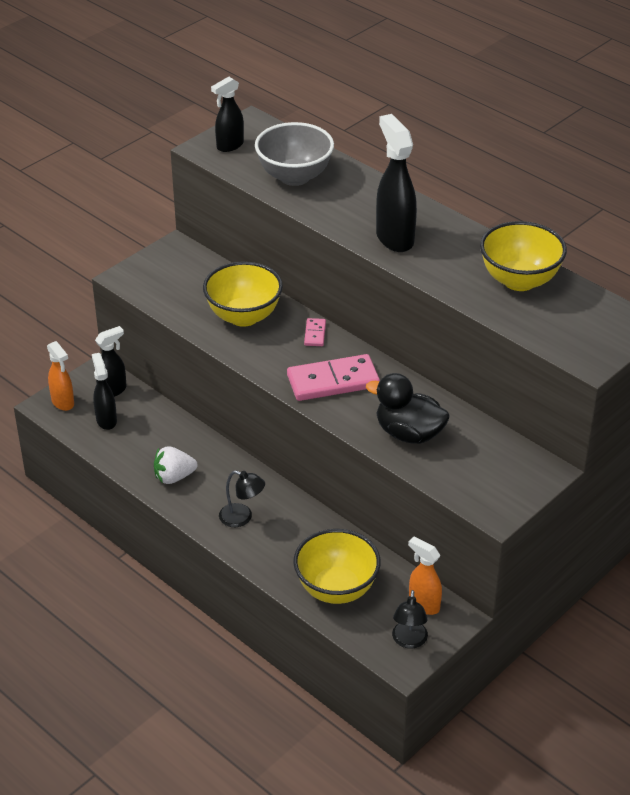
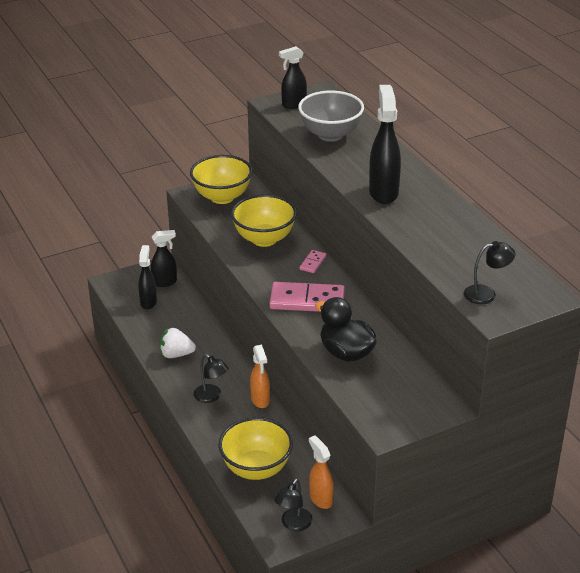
camera: 20 degrees right, 5 degrees down
(63, 403) = (124, 283): orange spray bottle -> orange spray bottle (260, 400)
(519, 280) = (469, 243): yellow bowl -> yellow bowl (222, 197)
(569, 336) = (486, 294): none -> black lamp

